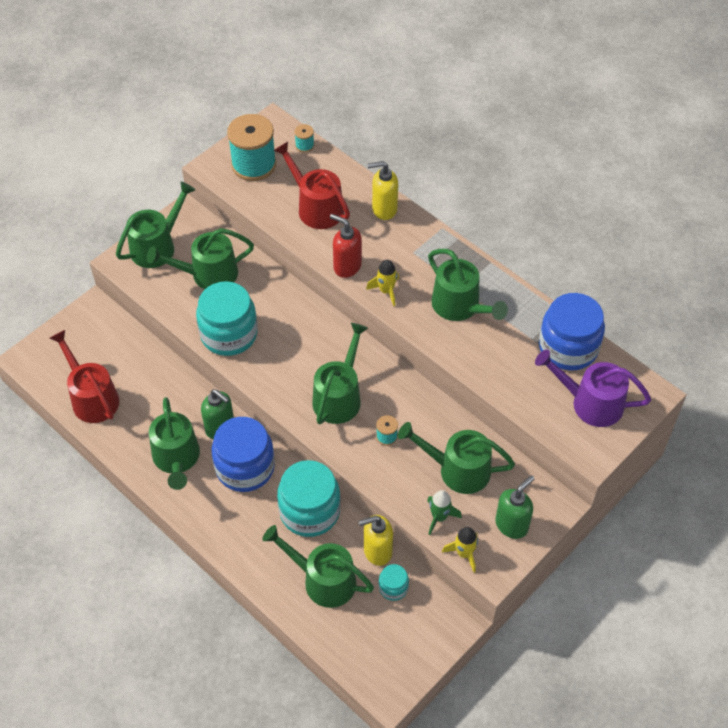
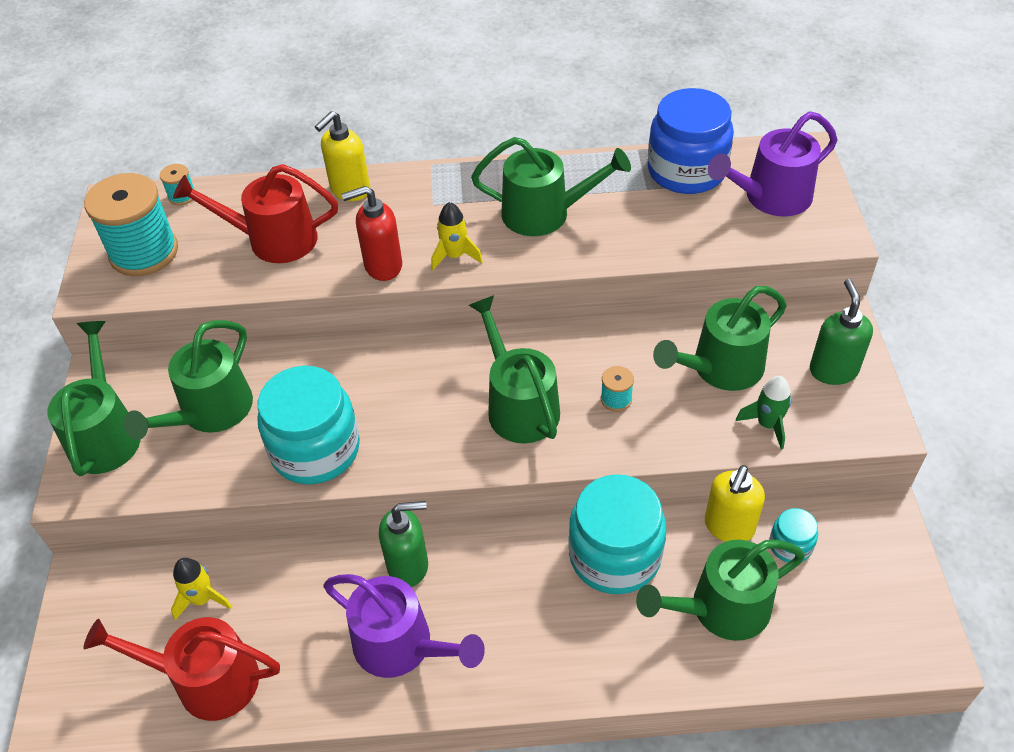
camera: 45 degrees left, 5 degrees down
(176, 459) = (401, 646): green watering can -> purple watering can
(245, 467) = (490, 579): blue jar -> none
(464, 553) = (834, 434): yellow rocket -> yellow rocket (202, 599)

